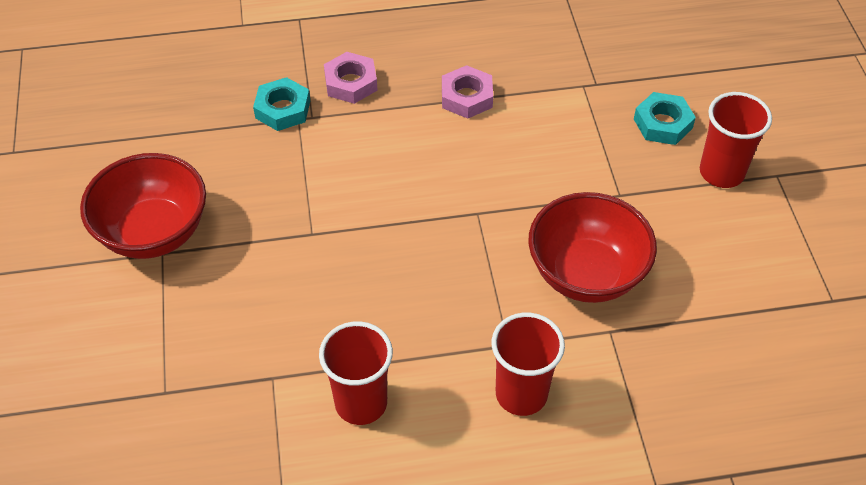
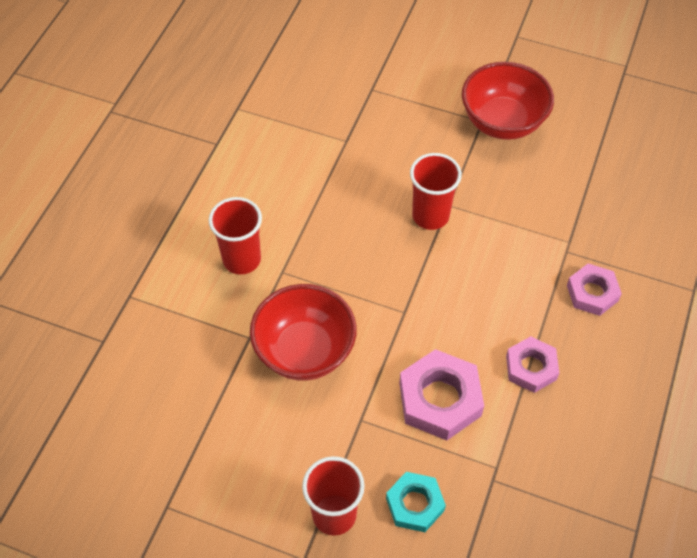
camera: 120 degrees right, 5 degrees up
(282, 109) = (585, 236): turquoise nut -> none
(361, 403) = (297, 175): red cup -> red cup (430, 216)
(551, 147) = (440, 399): none -> pink nut

